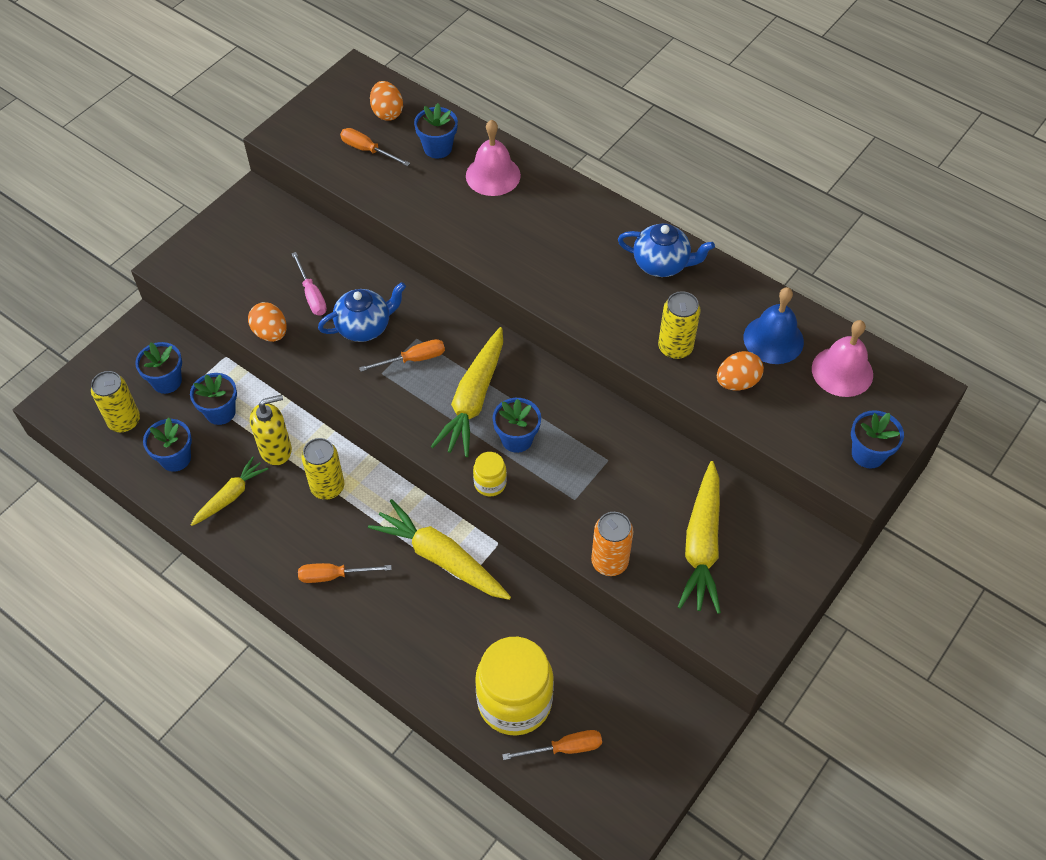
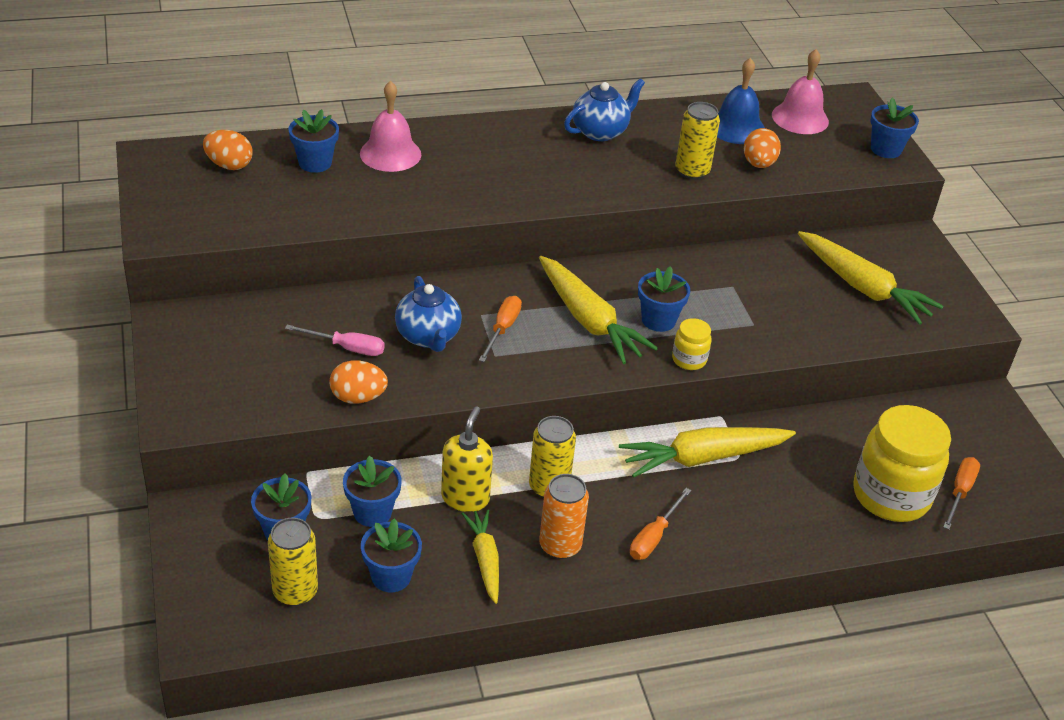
camera: 55 degrees left, 15 degrees down
(364, 327) = (428, 337): blue teapot -> blue teapot turned 150 degrees clockwise
(367, 150) = (258, 199): orange screwdriver -> none
(609, 562) = (834, 341): orange can -> orange can (560, 545)

